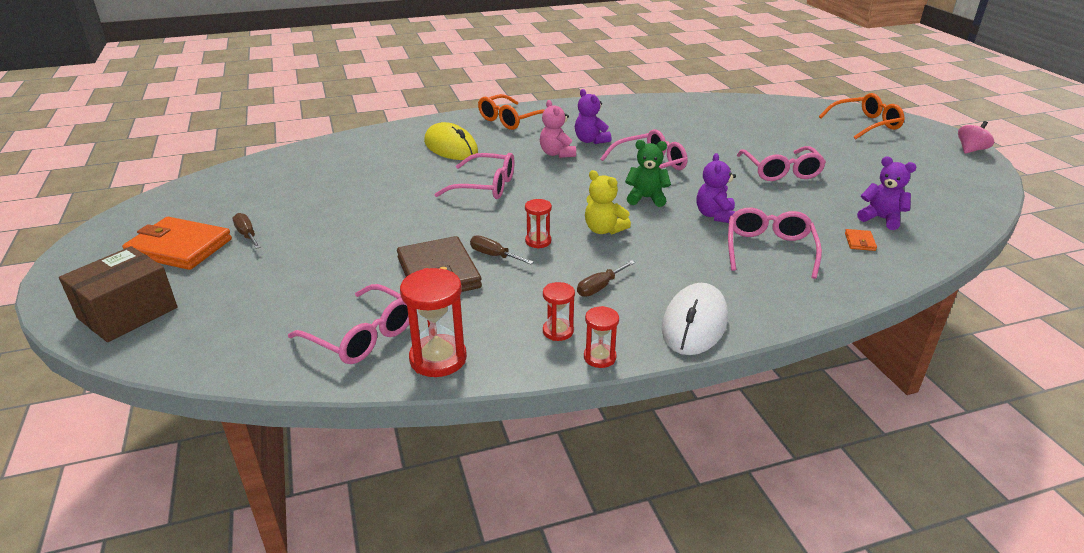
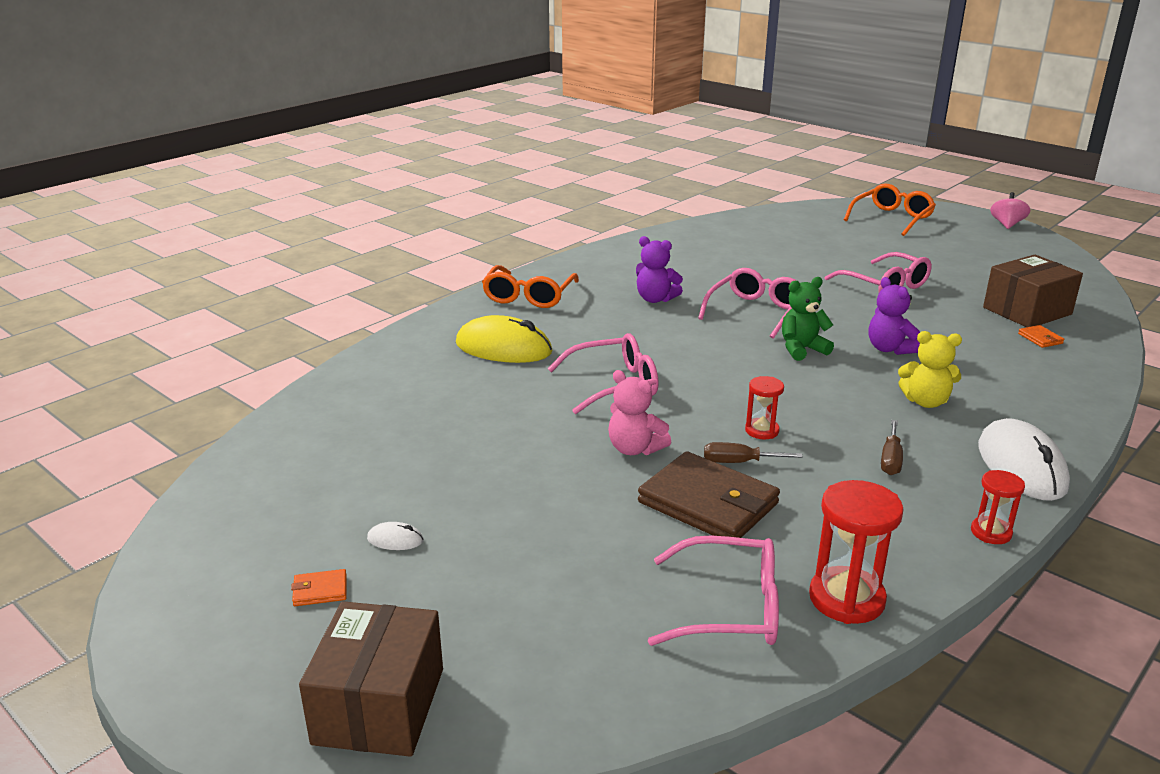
camera: 30 degrees left, 5 degrees down
(180, 247) = (320, 590): orange wallet -> orange wallet, size x0.40
(247, 235) = (395, 540): brown screwdriver -> white mouse
(557, 154) = (640, 324): pink teddy bear -> pink teddy bear (635, 449)
(558, 331) = (917, 521): red hourglass -> none
(604, 230) = (809, 396): yellow teddy bear -> yellow teddy bear (925, 402)
(769, 249) = (981, 369): pink glasses -> none
(881, 219) = (1027, 311): purple teddy bear -> brown box

